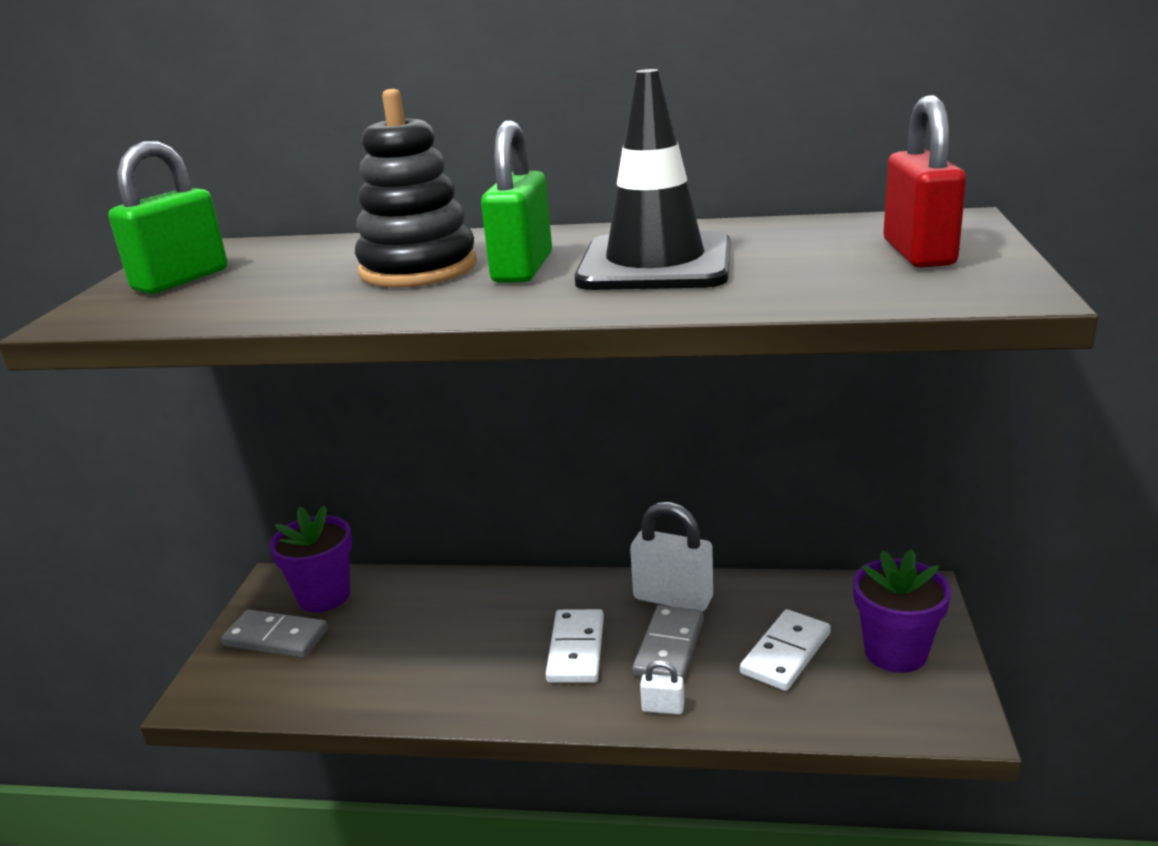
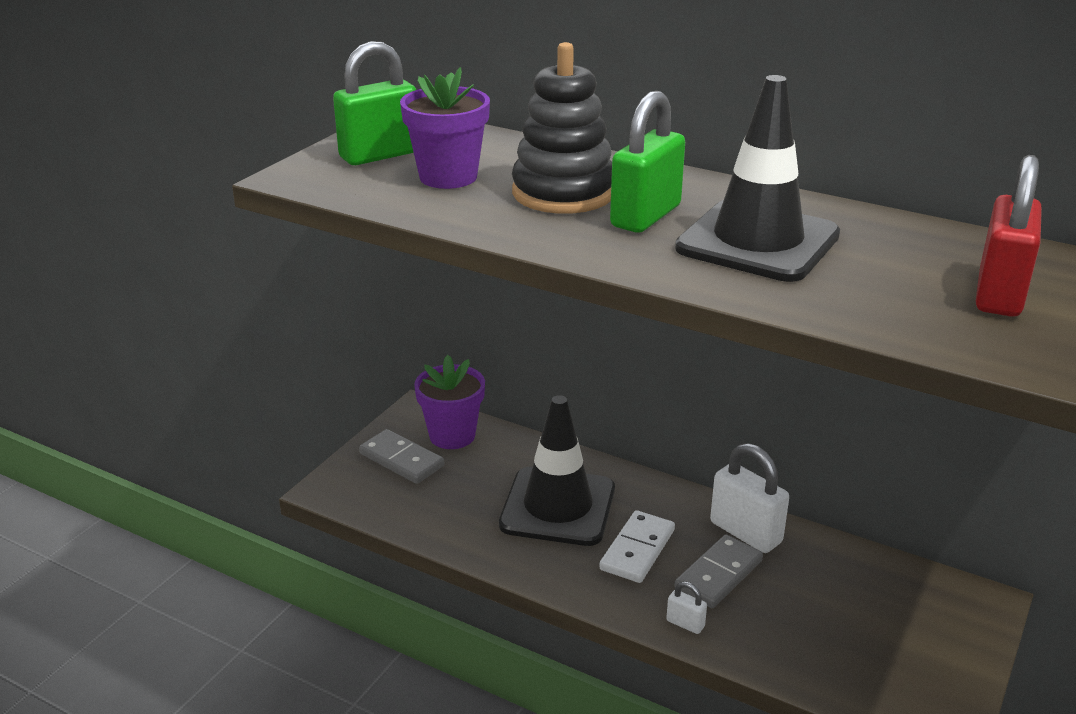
camera: 20 degrees right, 5 degrees up
(472, 633) = (558, 507): none -> black traffic cone
(785, 653) = (819, 614): white domino -> none
(895, 652) = (923, 648): purple flower pot -> purple flower pot (448, 177)

